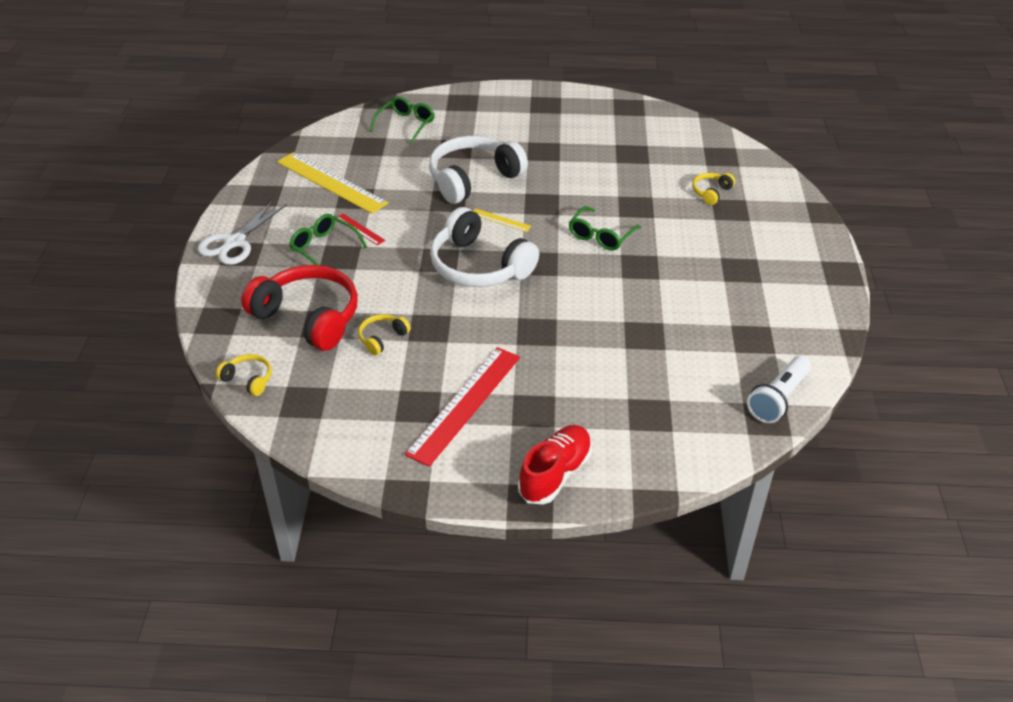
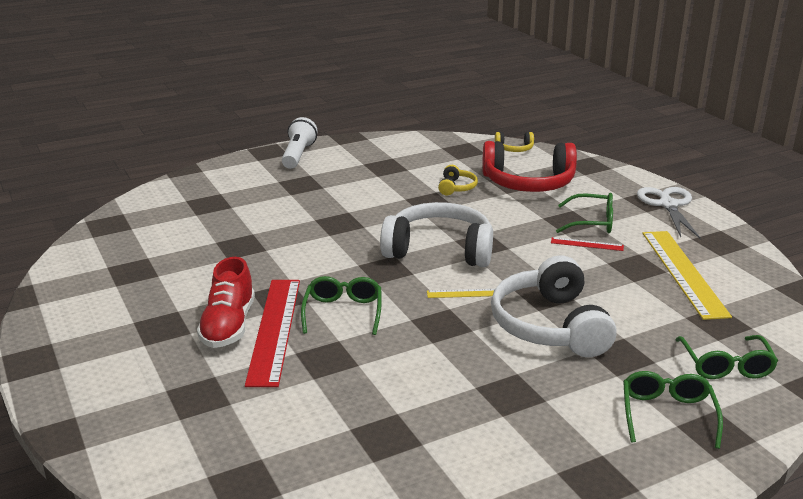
camera: 150 degrees right, 15 degrees down
(331, 182) = (683, 272): yellow ruler -> yellow ruler turned 75 degrees clockwise
(464, 404) = (353, 175): red ruler -> red ruler (275, 329)
(473, 179) = (549, 326): white headphones -> white headphones turned 150 degrees clockwise
(474, 116) = (667, 414): none -> green glasses
(555, 474) = (260, 164): red shoe -> red shoe (228, 326)
(711, 192) = (234, 412): yellow headphones -> none
(778, 399) = (99, 238): white flashlight -> white flashlight (298, 155)

